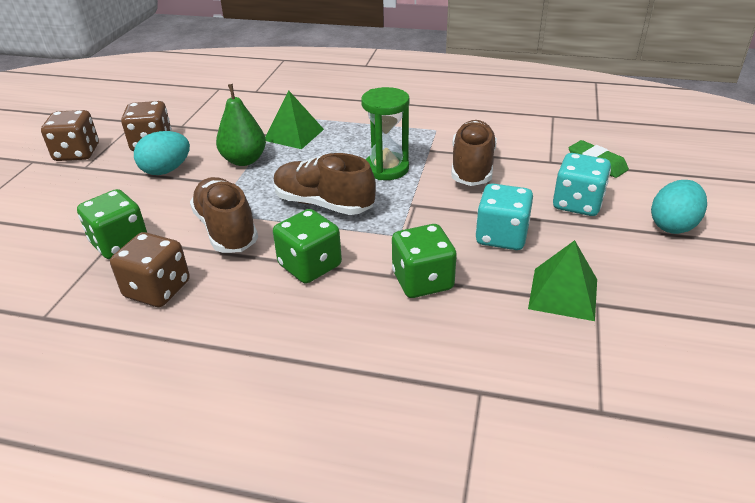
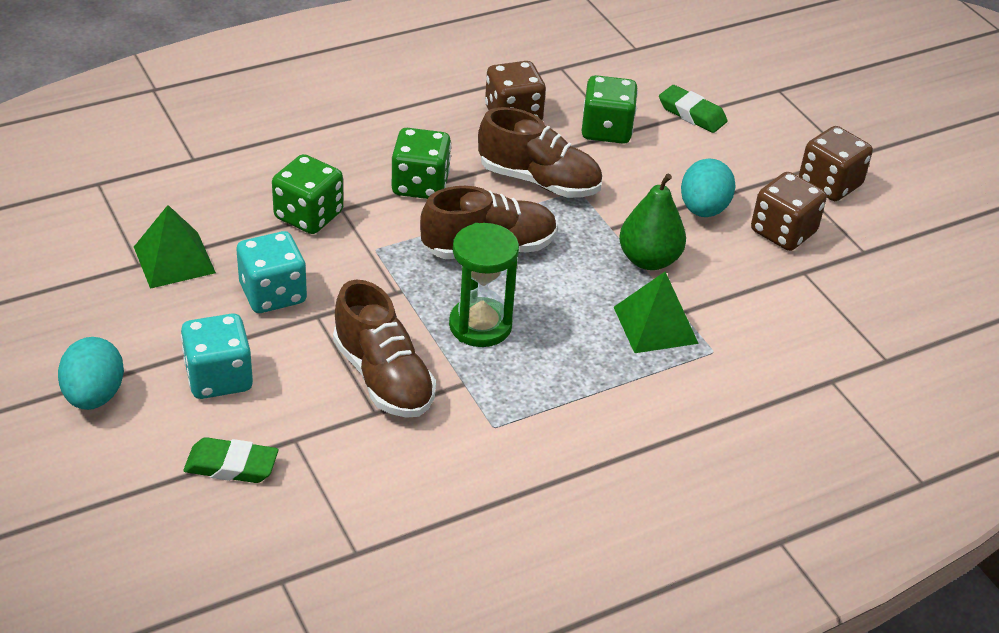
camera: 135 degrees right, 5 degrees up
(47, 227) = (692, 114): none -> green eraser

